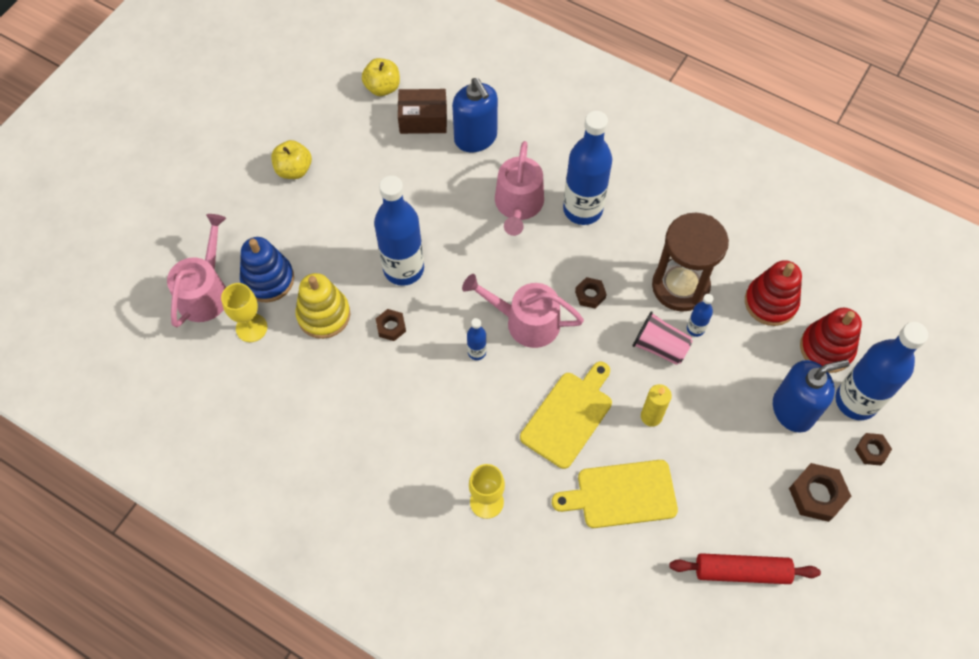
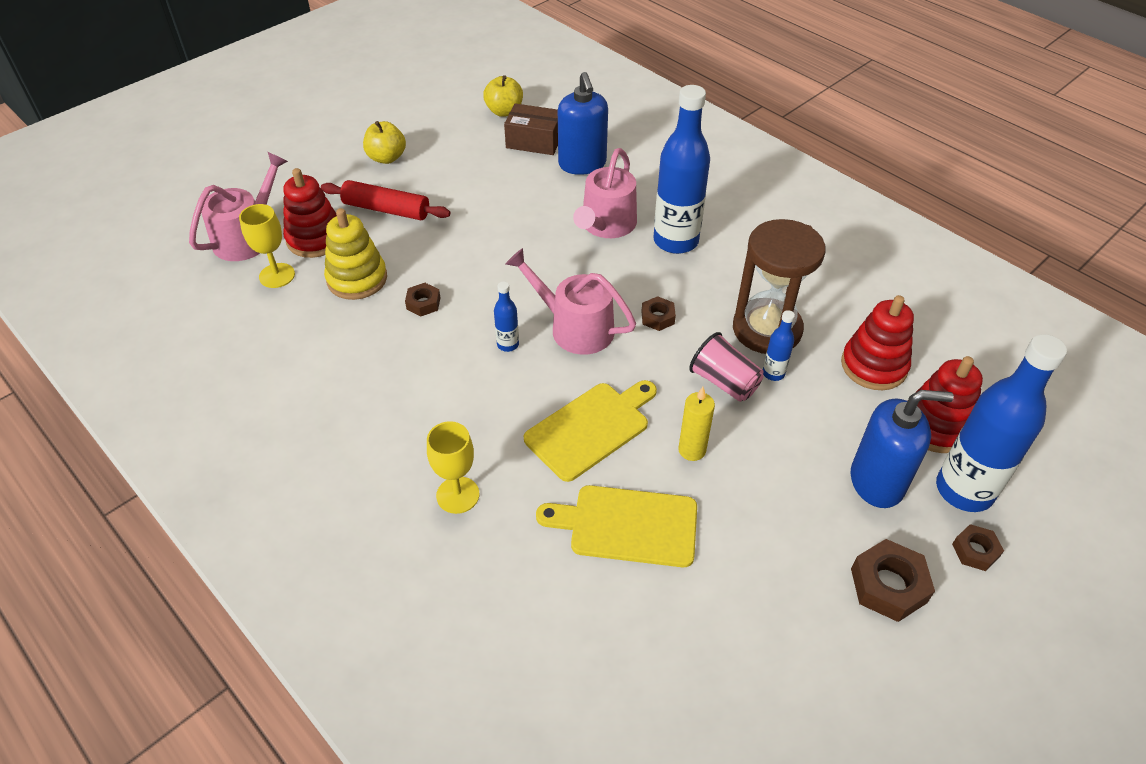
camera: 15 degrees right, 15 degrees down
(268, 279) = (315, 239): blue stacking toy -> red stacking toy
(403, 269) = (460, 256): blue bottle -> none
(742, 571) = (761, 654): red rolling pin -> red rolling pin (386, 209)

